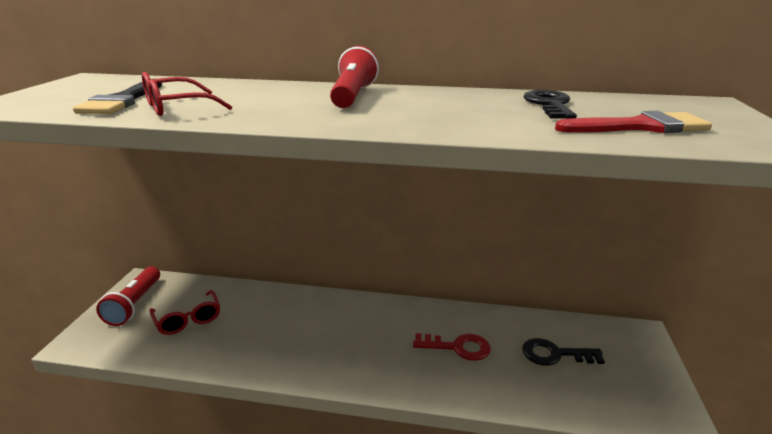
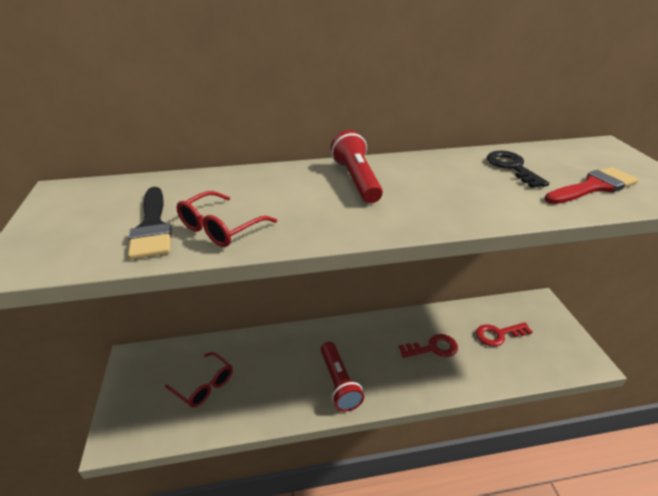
camera: 20 degrees left, 10 degrees up
(135, 304) = (142, 384): red flashlight -> red flashlight (339, 383)
(555, 354) = (498, 334): black key -> red key

